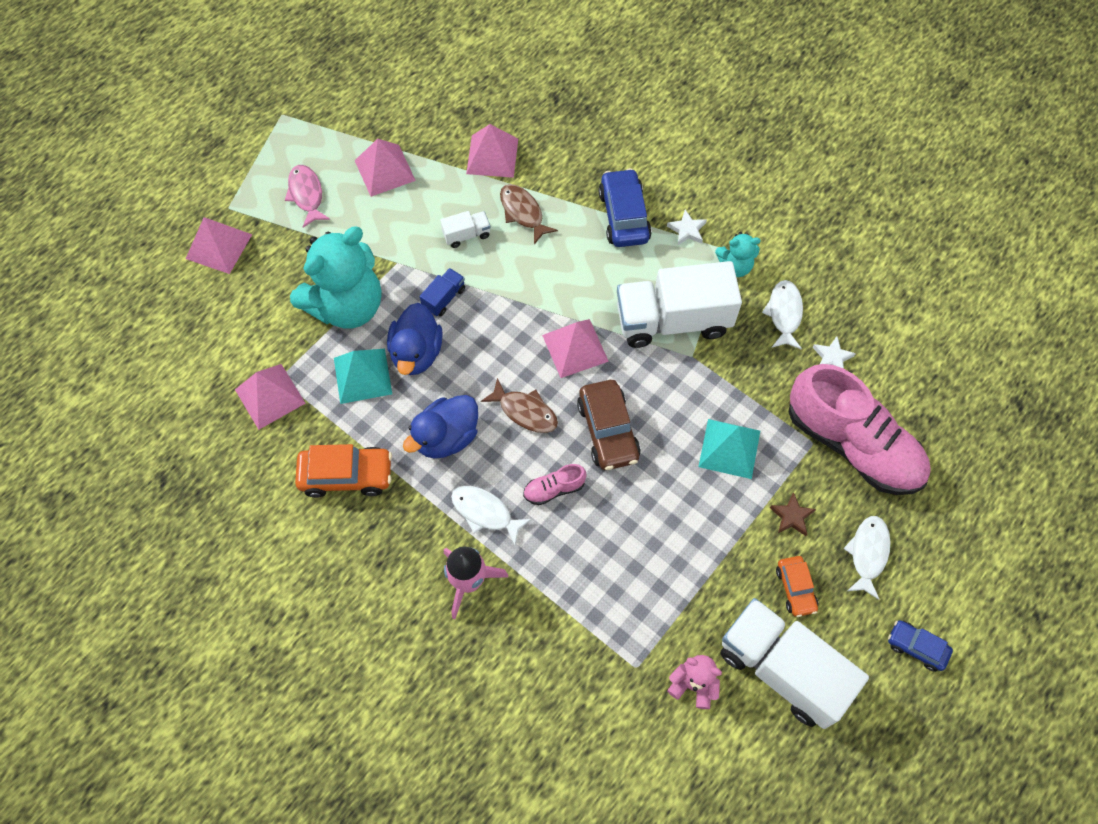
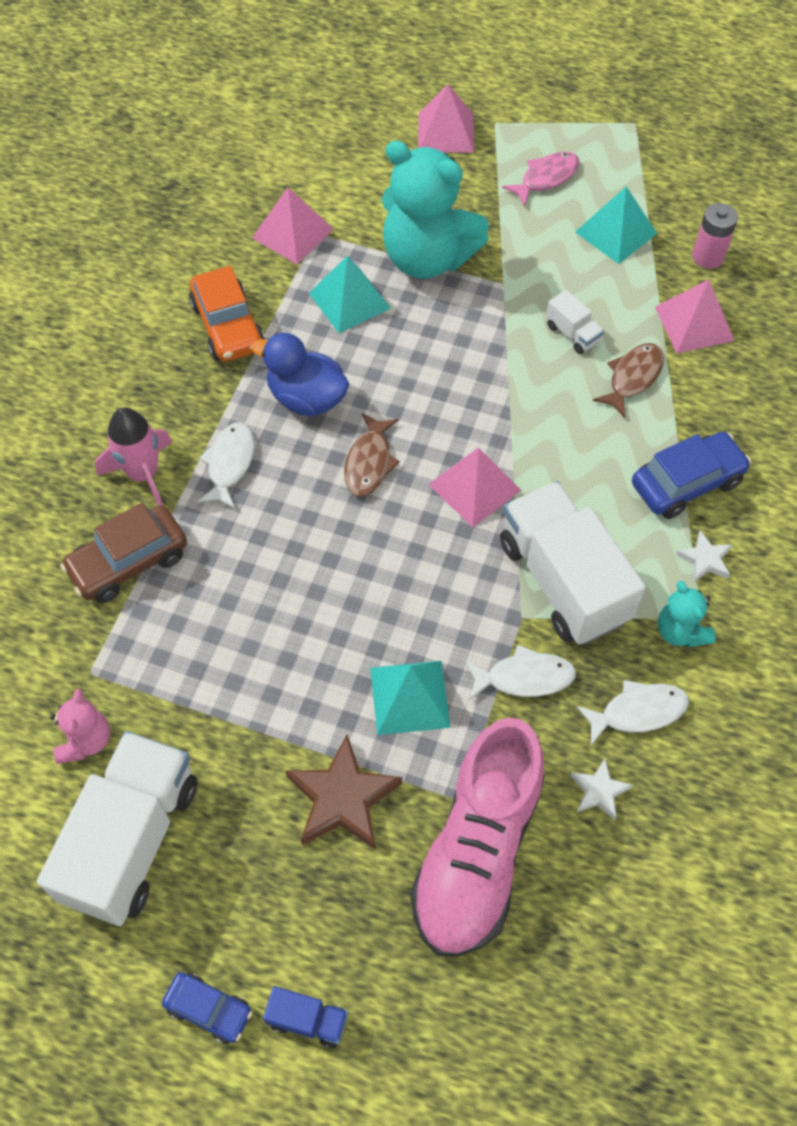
camera: 70 degrees right, 5 degrees down
(385, 170) = (616, 232): pink pyramid -> turquoise pyramid
(416, 353) = (398, 338): blue duck -> none
(436, 123) = (708, 257): none -> pink battery
(444, 298) = (479, 340): blue truck -> blue truck (308, 1020)
(554, 489) = (283, 521): pink shoe -> none
(608, 431) = (379, 554): brown car -> brown car (129, 562)
(791, 516) = (342, 798): brown star -> brown star, size x1.89
(795, 588) = (244, 829): orange car -> none
(868, 553) = (323, 911): white fish -> white fish (524, 677)
(916, 647) = (209, 1009): blue car -> blue car turned 105 degrees clockwise

